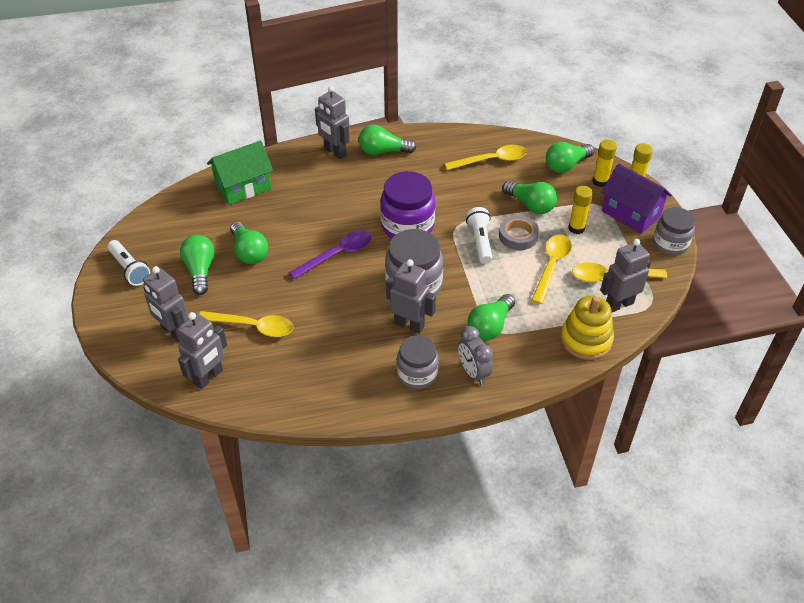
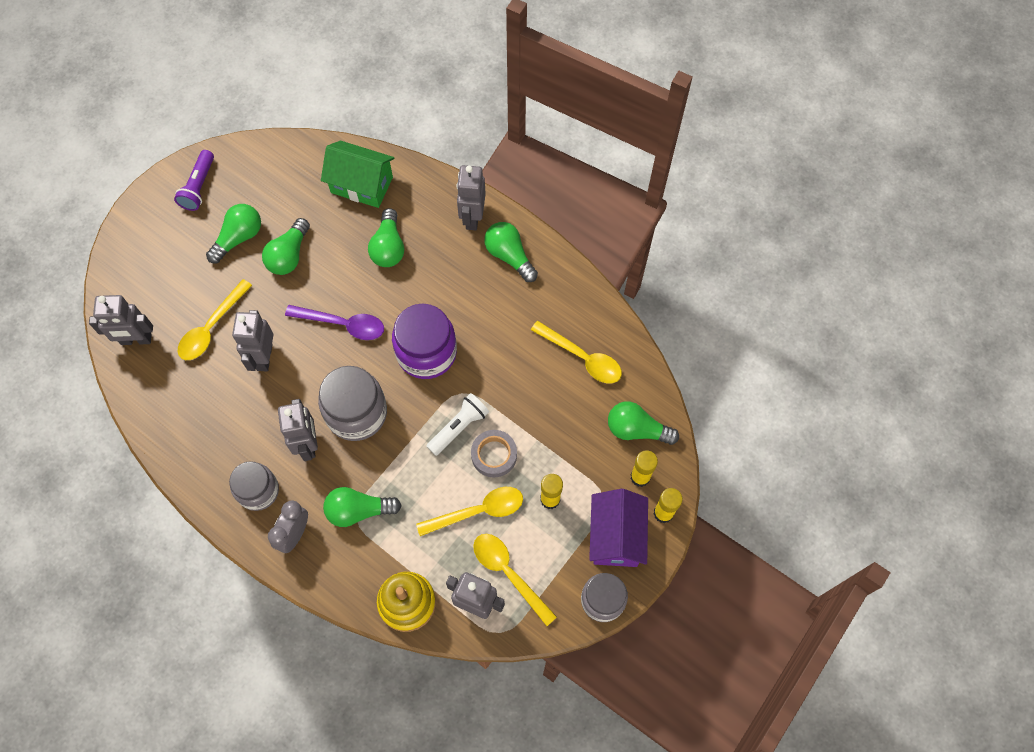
camera: 50 degrees right, 20 degrees up
(129, 269) = (199, 187): white flashlight -> purple flashlight
(174, 332) = (160, 276): grey robot -> grey robot (264, 357)
(253, 327) = (211, 328): yellow spoon -> yellow spoon turned 60 degrees clockwise
(530, 205) = (547, 436): green light bulb -> green light bulb (388, 247)

